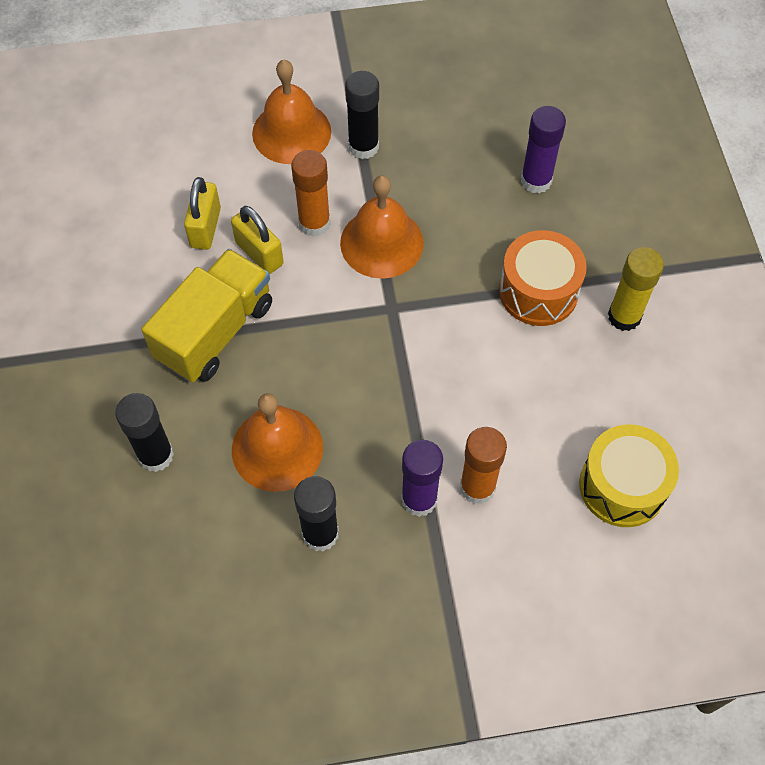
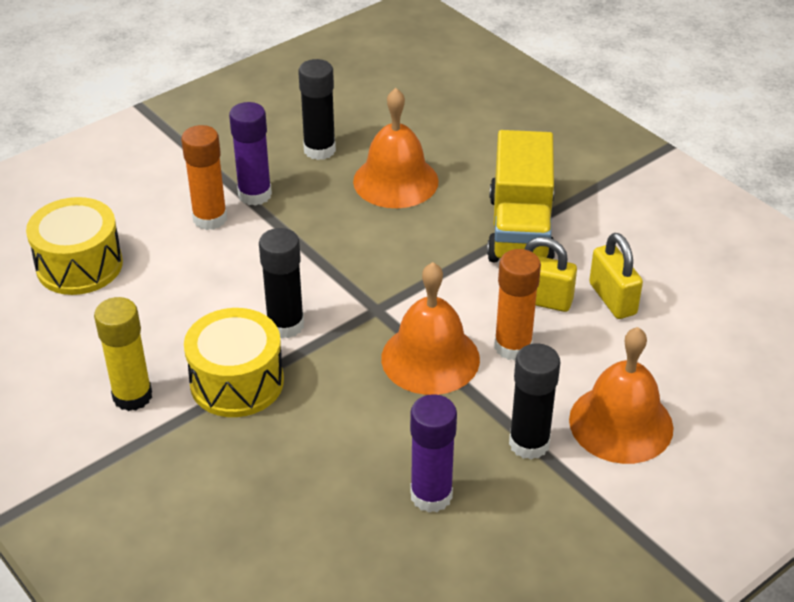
camera: 150 degrees right, 20 degrees down
(156, 455) = (486, 143): black glue stick -> black glue stick (285, 325)
(536, 180) = (303, 495): purple glue stick -> purple glue stick (431, 495)
(538, 291) = (237, 382): orange drum -> yellow drum

